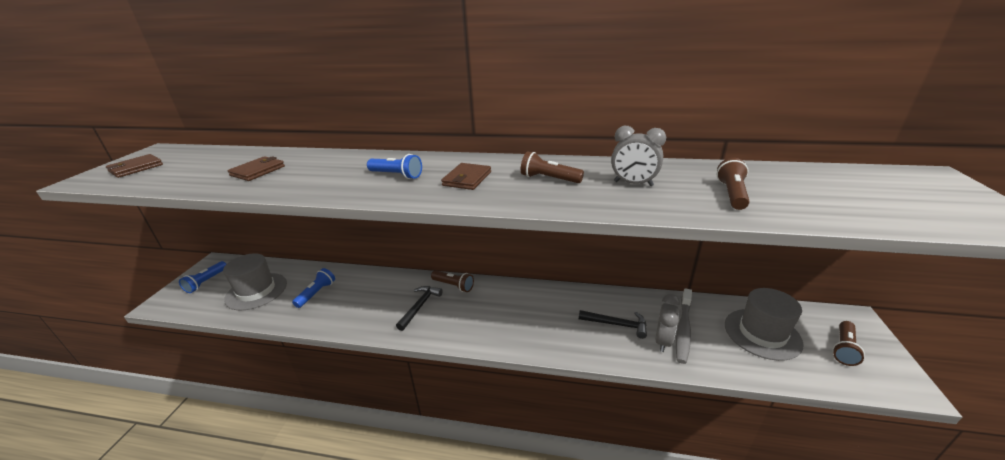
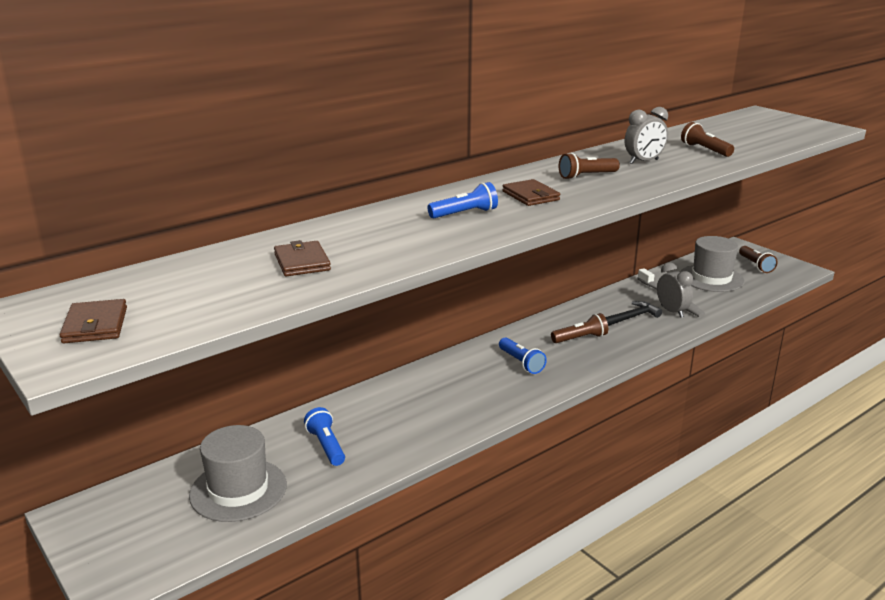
camera: 50 degrees left, 5 degrees down
(206, 282) = (127, 530): blue flashlight -> blue flashlight (521, 363)
(420, 306) = (463, 391): black hammer -> none
(454, 285) = (458, 362): brown flashlight -> brown flashlight (580, 338)

